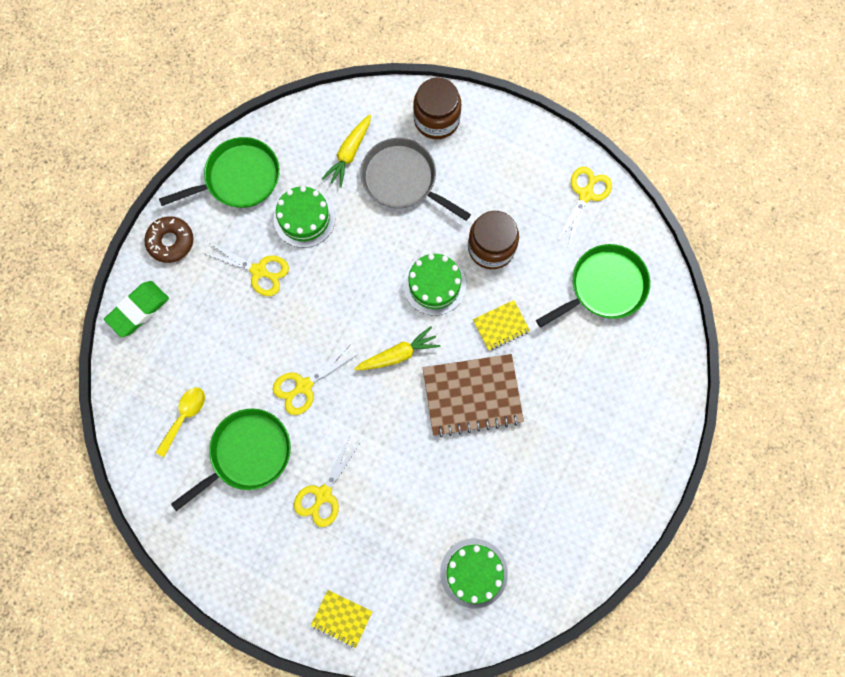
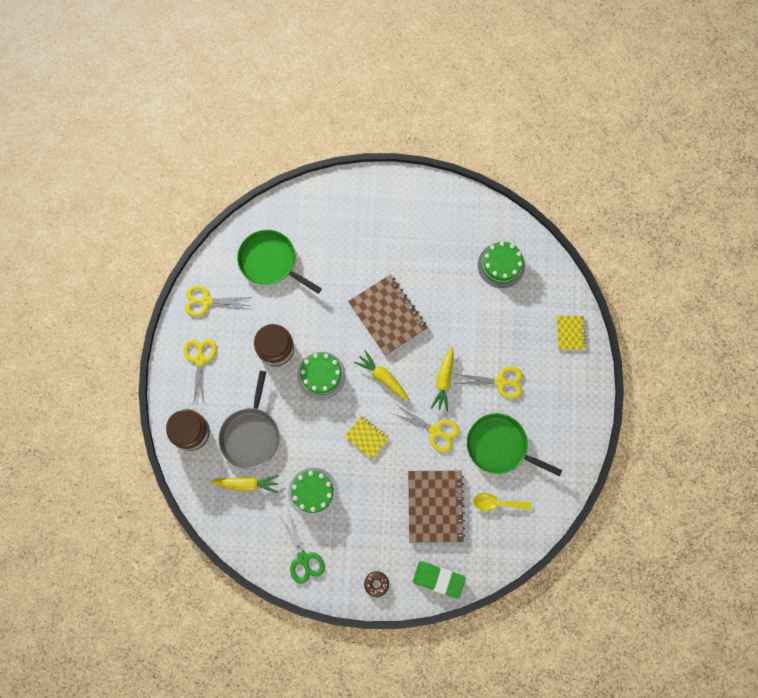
camera: 115 degrees left, 0 degrees up
(171, 242) = (376, 584): brown donut -> brown donut, size x0.64
(218, 344) = (435, 506): none -> brown notebook
(239, 178) = (303, 558): green pan -> green scissors
(259, 271) = (368, 505): yellow scissors -> yellow scissors (200, 359)
(359, 425) = (444, 380): none -> yellow carrot
(501, 326) = (330, 318): yellow notebook -> yellow notebook (366, 437)

